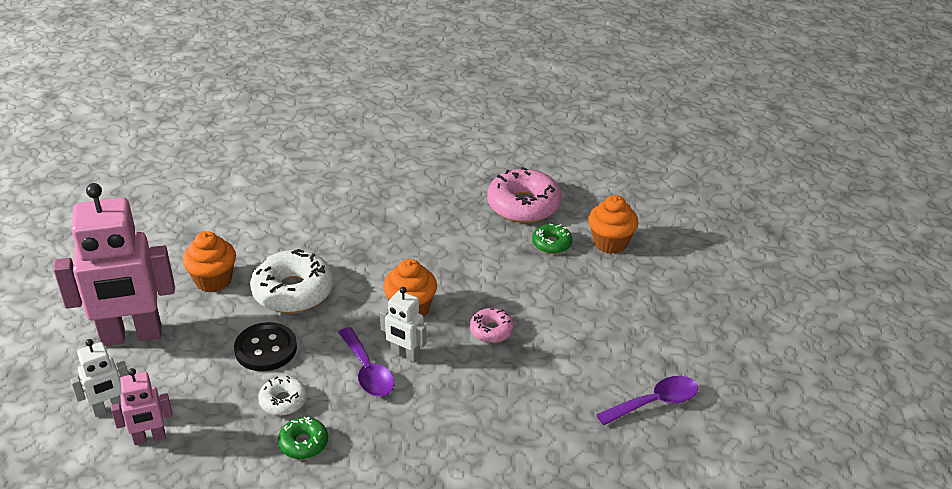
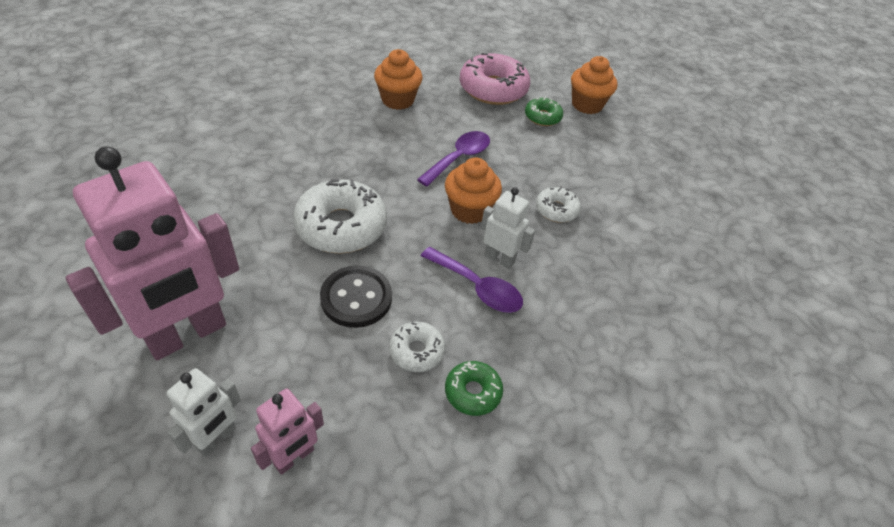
camera: 30 degrees left, 10 degrees up
(213, 280) = (245, 239): orange cupcake -> orange cupcake (397, 100)
(405, 355) = (499, 259): white robot -> white robot turned 150 degrees counterclockwise
(491, 330) = (556, 210): pink donut -> white donut
(655, 402) = (734, 234): purple spoon -> purple spoon (459, 158)

